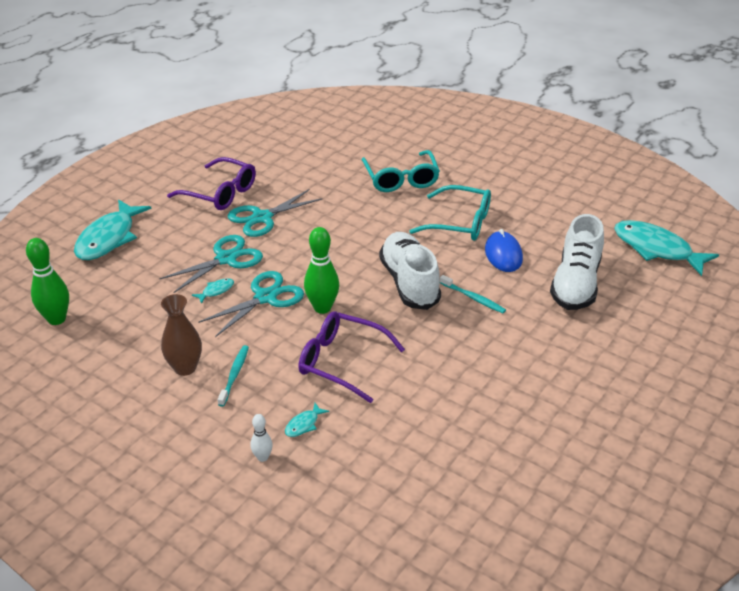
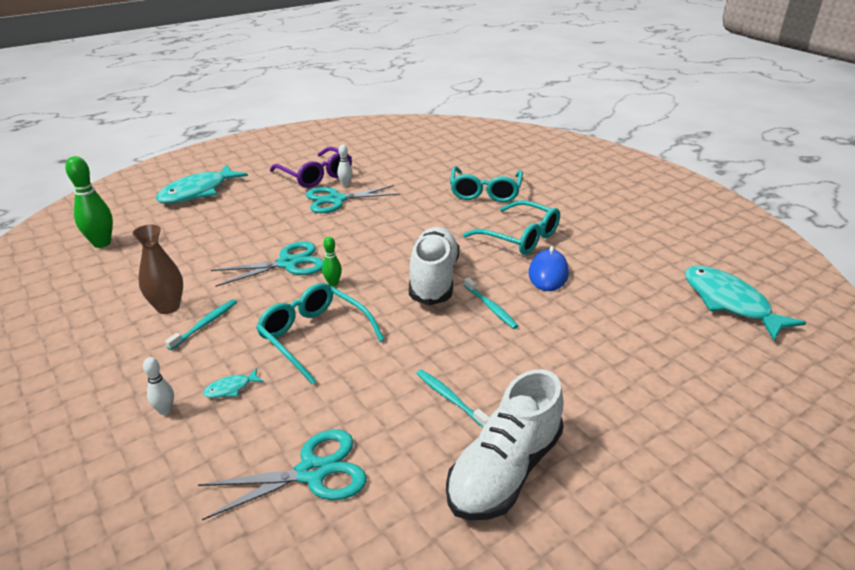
camera: 20 degrees right, 5 degrees down
(216, 291) = (249, 249): turquoise fish -> none
(226, 259) = (279, 225): turquoise scissors -> turquoise scissors (312, 472)
(259, 197) = (345, 184): none -> white bowling pin
(322, 308) = (333, 283): green bowling pin -> green bowling pin, size x0.53
(342, 362) = (315, 337): purple glasses -> turquoise glasses
(486, 385) = (450, 398): none -> turquoise toothbrush
(575, 284) = (613, 317): white shoe -> white shoe (504, 470)

